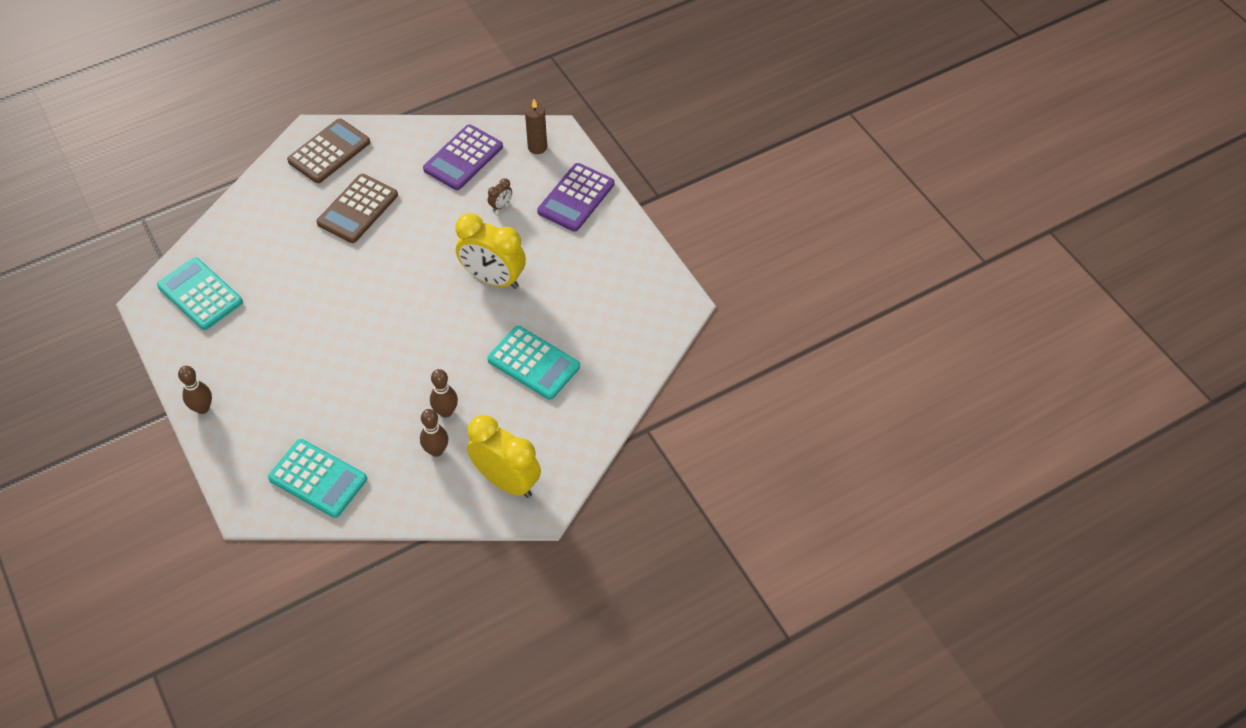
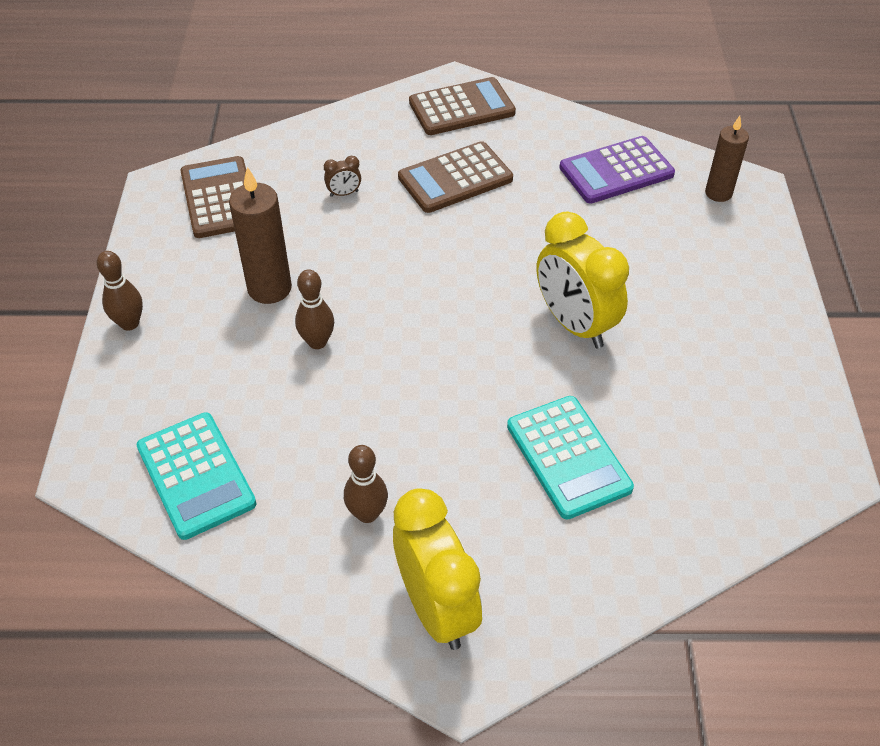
camera: 30 degrees right, 5 degrees down
(200, 294) = (220, 198): turquoise calculator -> brown calculator
(281, 342) = (269, 288): none -> brown candle
(446, 411) = (412, 466): brown bowling pin -> brown bowling pin (317, 342)
(501, 206) = (633, 241): brown clock -> brown clock (344, 193)
(576, 198) = (739, 270): purple calculator -> none

